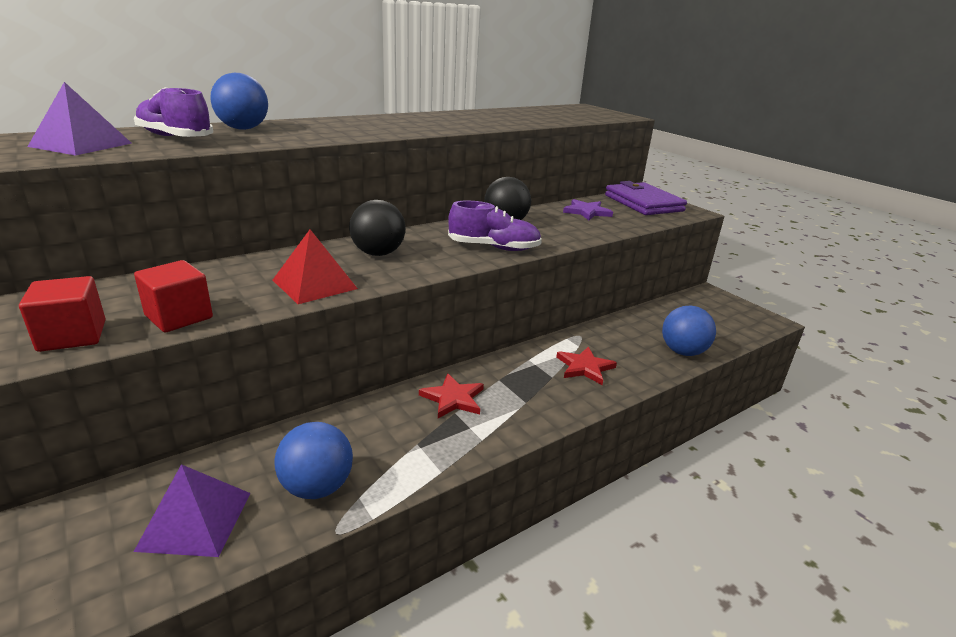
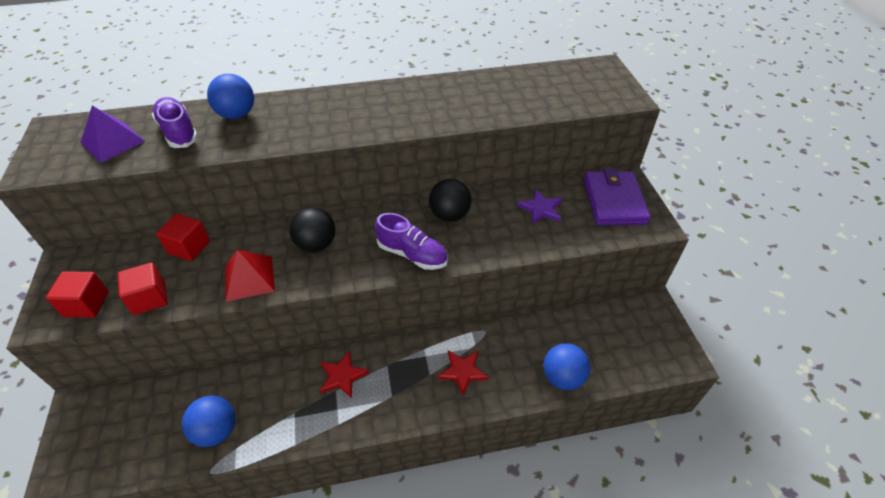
camera: 25 degrees right, 20 degrees up
(195, 520) = (143, 433): purple pyramid -> none
(207, 273) = (189, 247): none -> red cube

